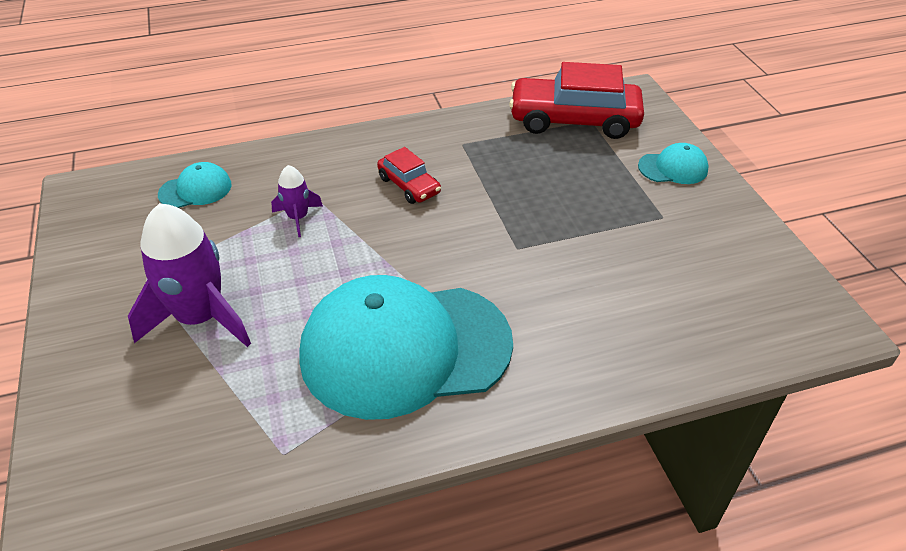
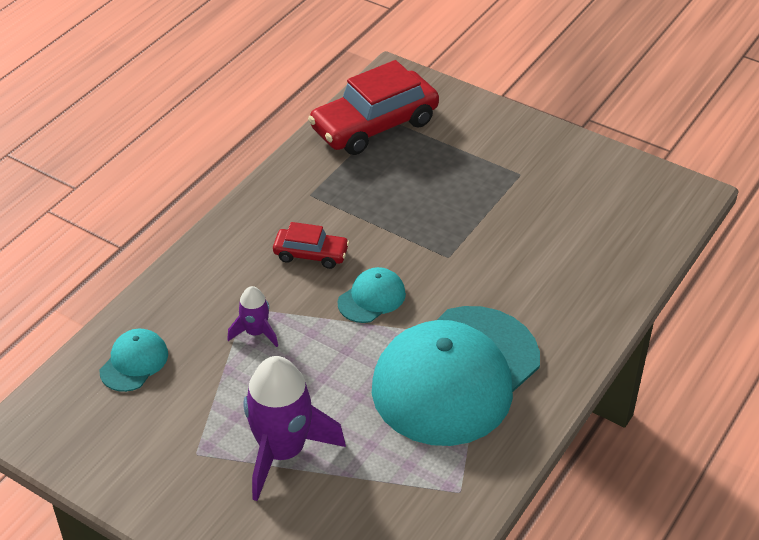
camera: 40 degrees left, 0 degrees up
(673, 168) = (488, 129): turquoise cap -> turquoise cap (372, 298)

